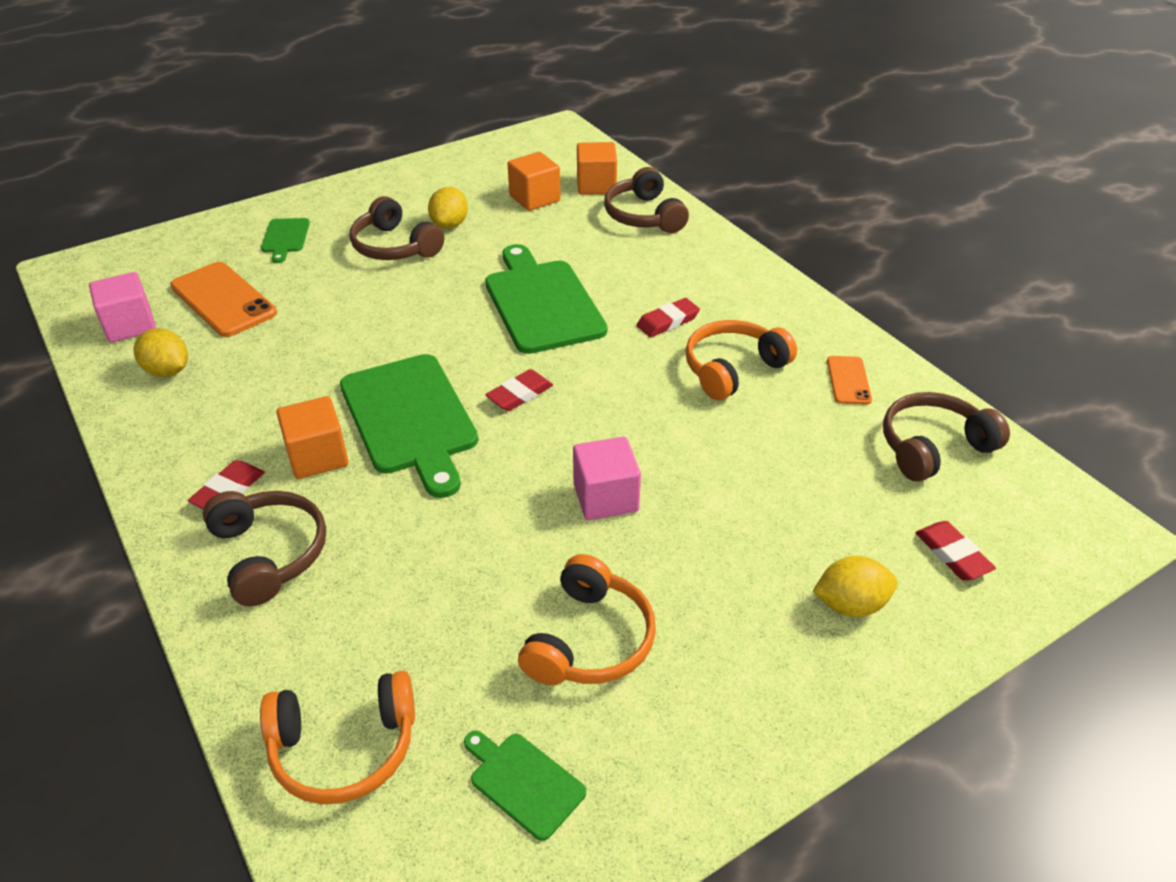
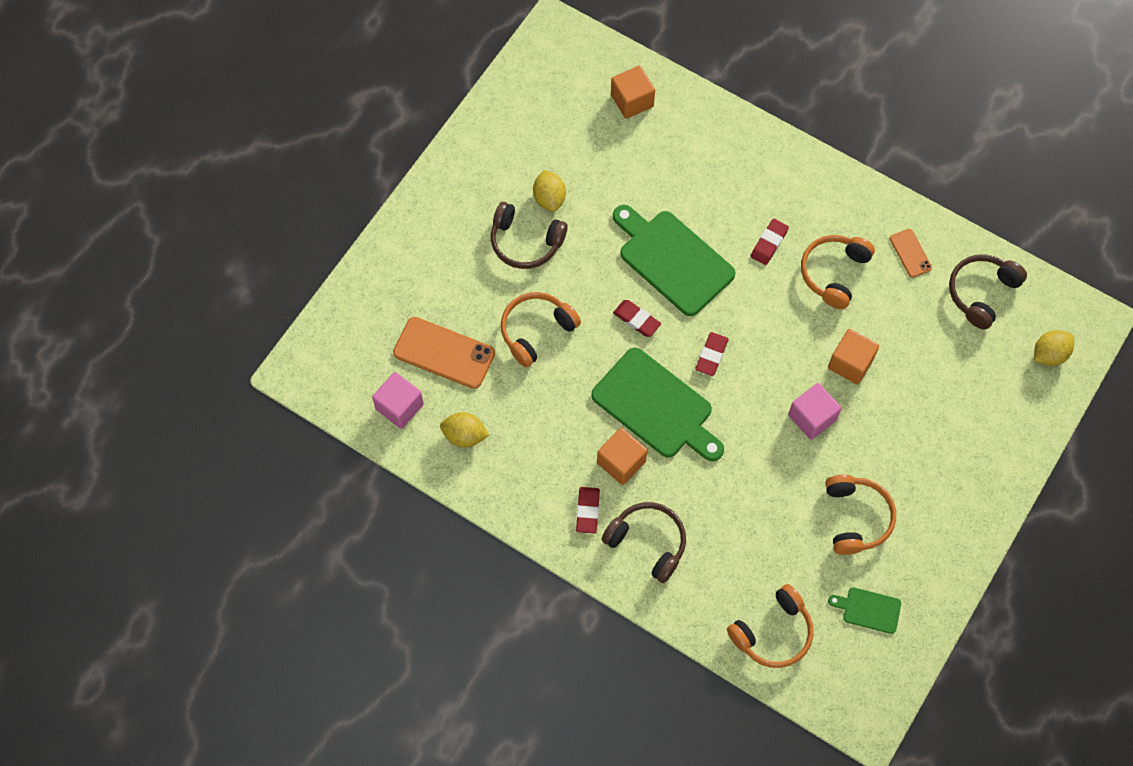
camera: 25 degrees left, 25 degrees up
(285, 238) = (434, 266): green cutting board -> none
(337, 313) = (536, 331): none -> orange headphones
(534, 198) = (593, 138): orange cube -> orange cube (850, 363)
(644, 216) = (690, 126): brown headphones -> none
(850, 605) = (978, 434): yellow lemon -> yellow lemon (1049, 354)
(952, 554) = (1018, 375): red eraser -> red eraser (636, 320)

